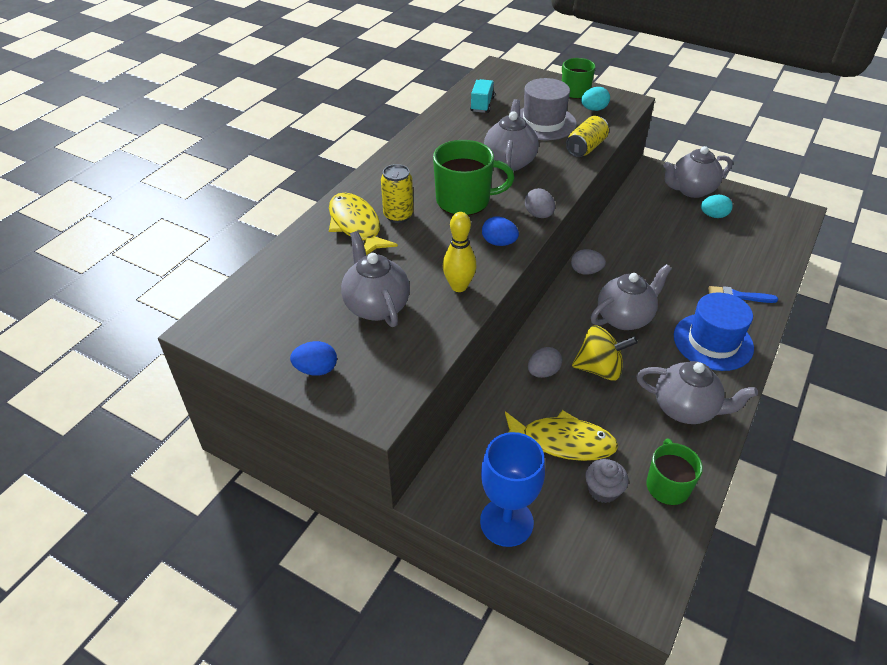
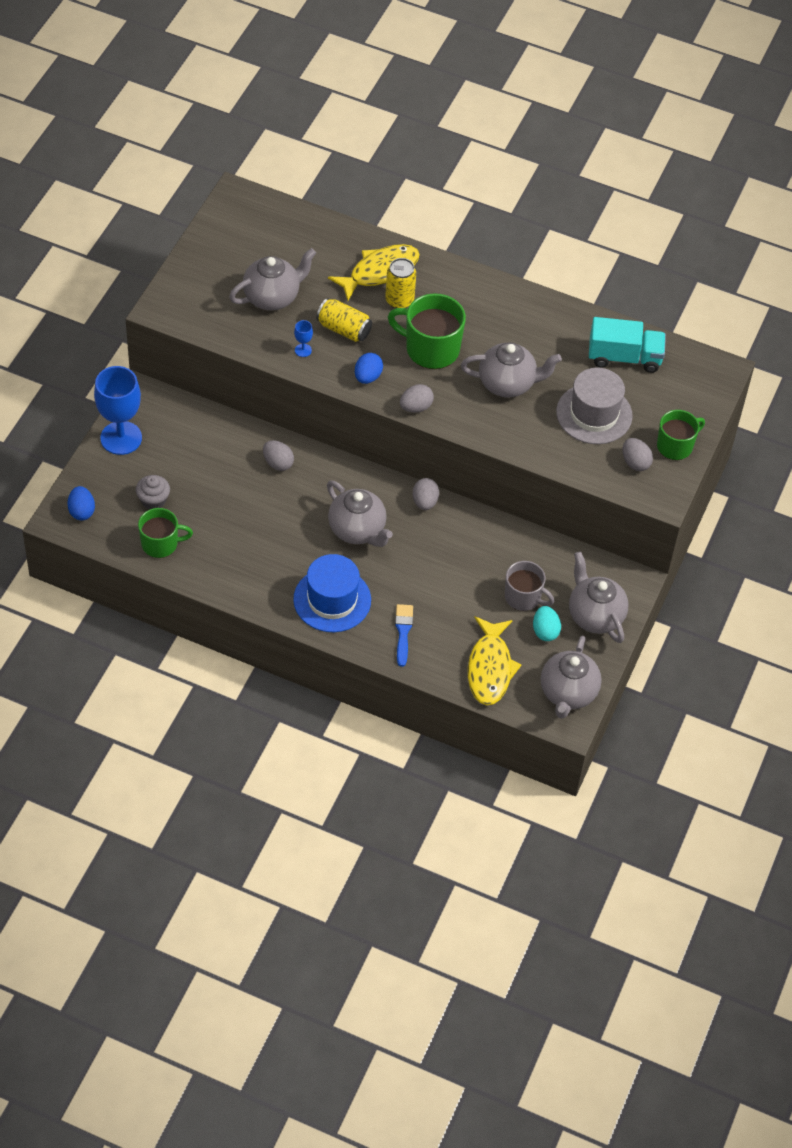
camera: 80 degrees right, 10 degrees up
(316, 369) = (198, 269): blue egg -> blue egg (81, 511)
(459, 286) = (303, 350): yellow bowling pin -> blue goblet
(464, 201) = (431, 349): green mug -> green mug turned 120 degrees clockwise
(482, 104) = (624, 357): turquoise truck -> turquoise truck, size x1.52
(562, 442) = (200, 475): yellow fish -> yellow fish (490, 668)
(585, 148) = (547, 450): yellow can -> yellow can (344, 329)
(594, 109) = (635, 462): turquoise egg -> grey egg
(599, 369) = (286, 505): yellow spinning top -> none
(681, 224) = (523, 597): none -> grey mug
(685, 409) = (244, 566): grey teapot -> grey teapot (568, 693)

